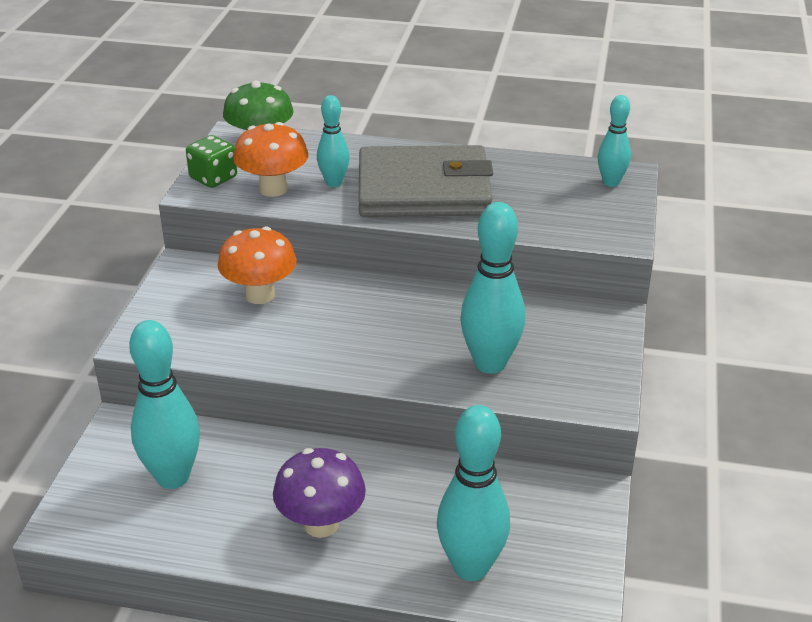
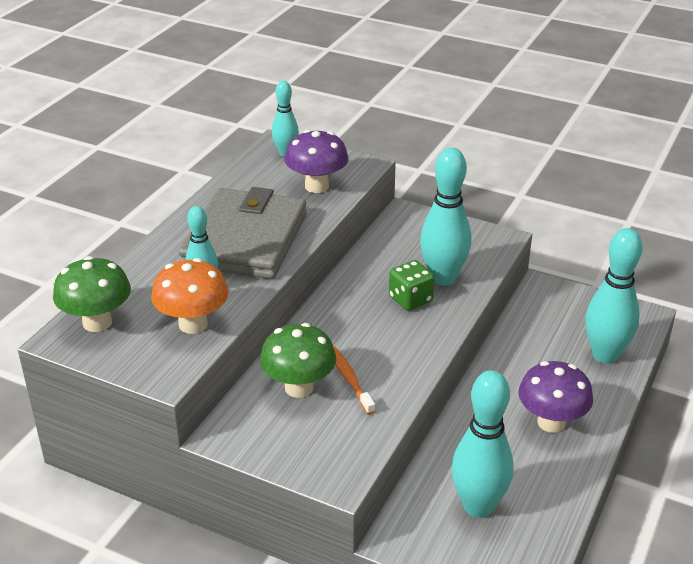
camera: 75 degrees left, 0 degrees up
(213, 178) = (146, 361): green dice -> green dice (410, 299)
(260, 295) = (299, 387): orange mushroom -> green mushroom
(280, 324) = (349, 380): none -> orange toothbrush
(553, 213) = (316, 186): none -> purple mushroom

